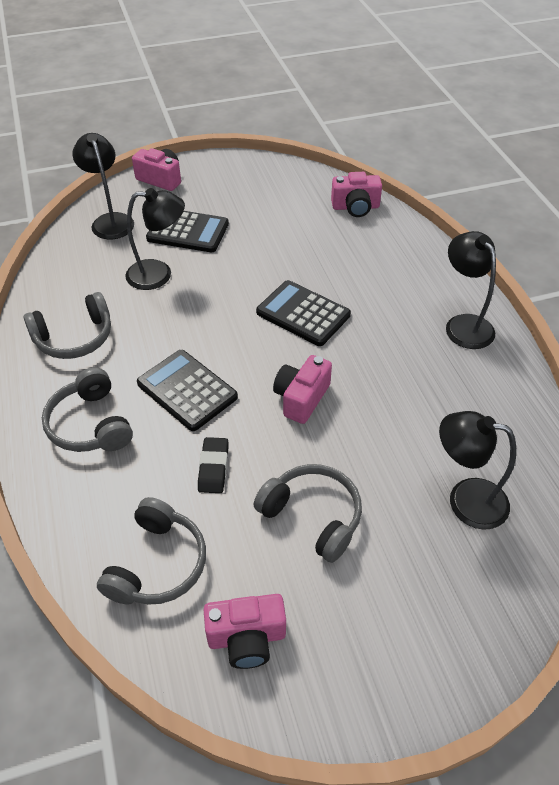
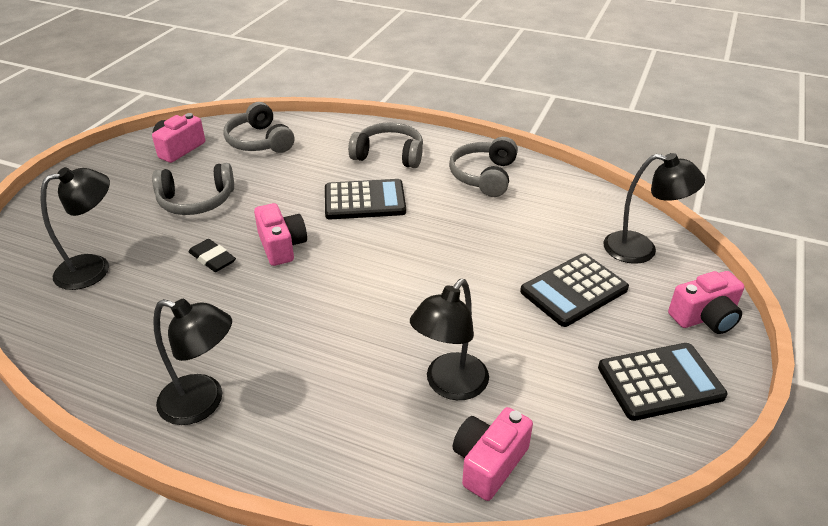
camera: 130 degrees right, 10 degrees down
(159, 274) = (519, 243): black lamp -> black lamp (450, 385)
(213, 467) = (287, 183): black eraser -> black eraser (212, 259)
(303, 314) = (364, 300): black calculator -> black calculator (660, 382)

